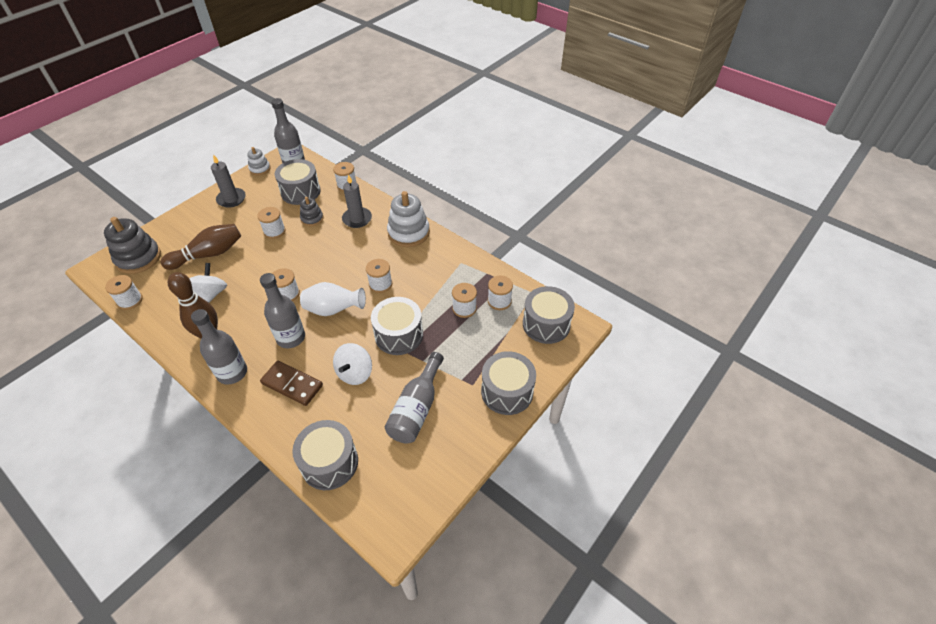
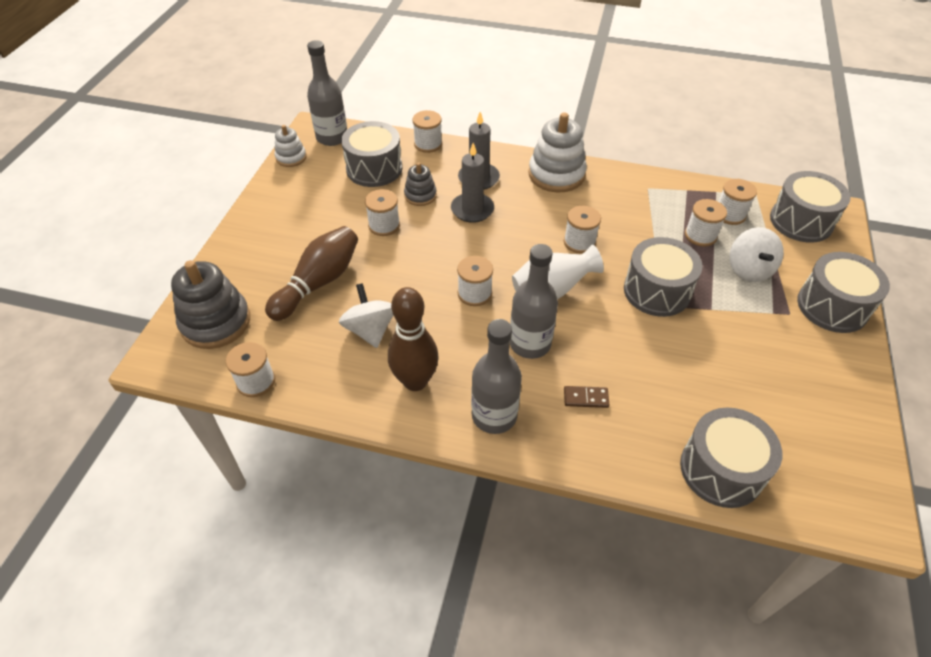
camera: 25 degrees left, 0 degrees up
(231, 199) = (285, 205): grey candle -> grey candle (472, 210)
(292, 384) = (585, 398): brown domino -> brown domino, size x0.53
(355, 373) = (648, 353): white spinning top -> white spinning top (749, 270)
(416, 408) = (757, 364): grey bottle -> none

